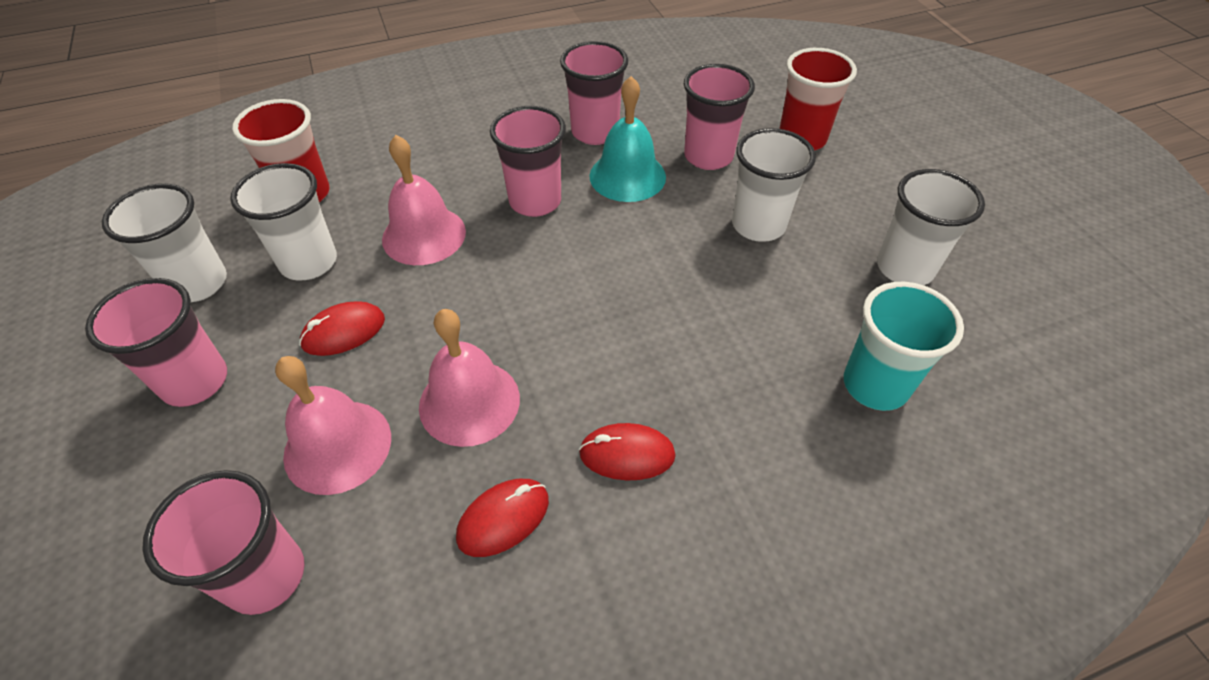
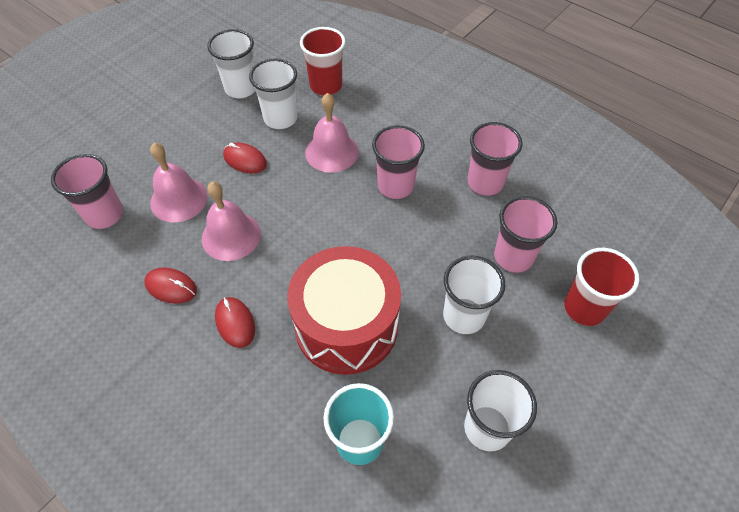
camera: 60 degrees right, 5 degrees up
(195, 382) = (186, 127): pink cup -> none
(627, 176) = (455, 221): turquoise bell -> none
(707, 332) = (346, 325): none -> red drum

